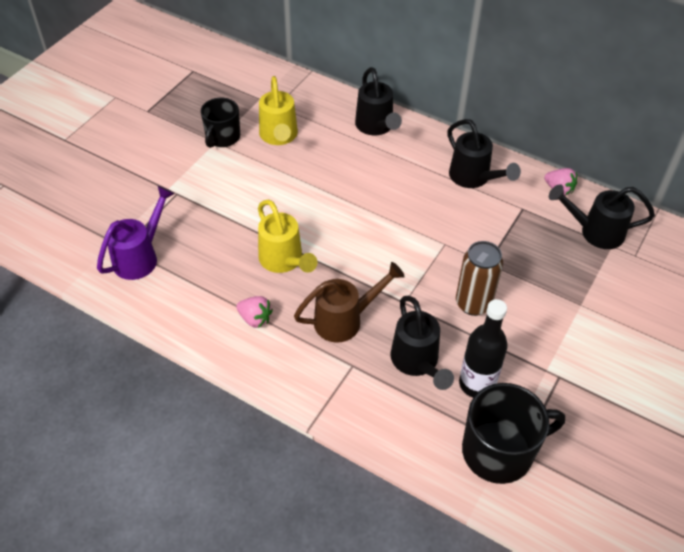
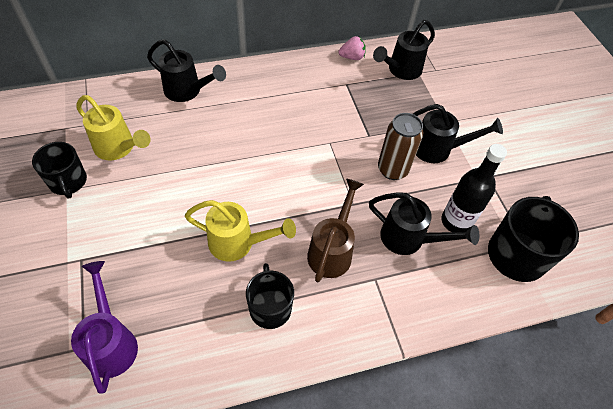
camera: 50 degrees left, 5 degrees up
(255, 319) = (270, 307): pink strawberry -> black mug
(473, 178) = (295, 84): black watering can -> black watering can (438, 149)

